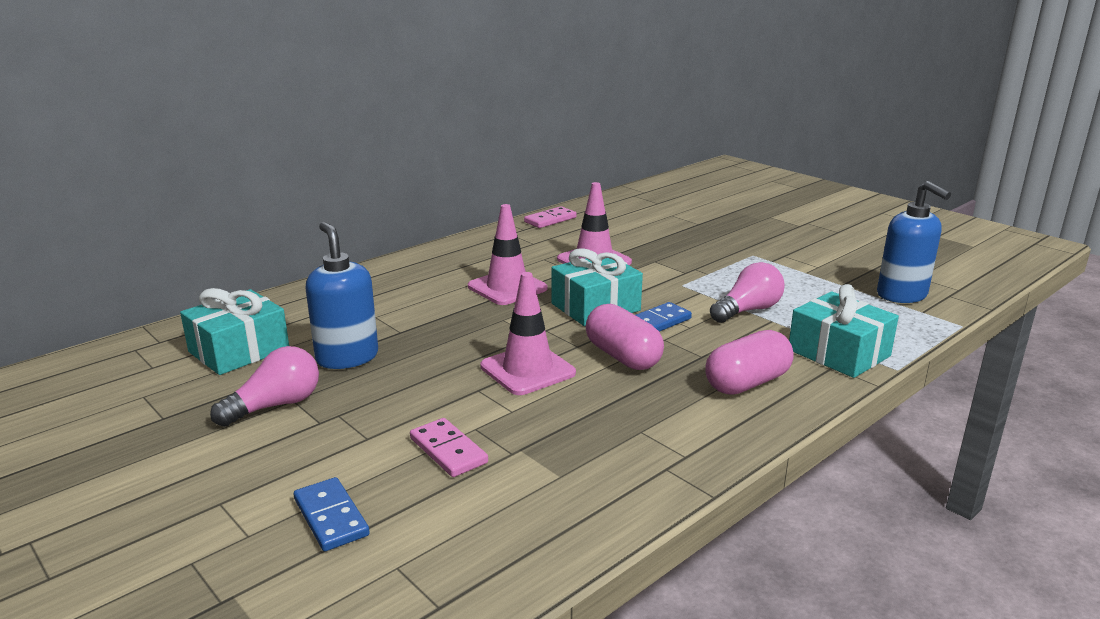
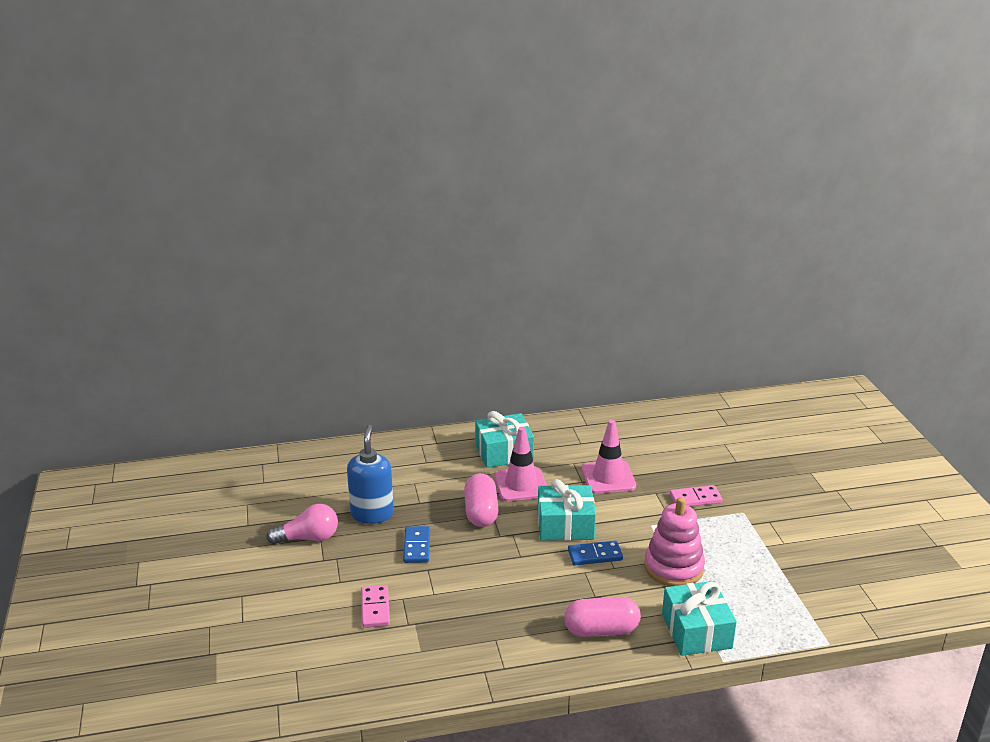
camera: 30 degrees right, 5 degrees up
(239, 350) = (316, 485): turquoise gift -> turquoise gift (504, 452)
(331, 517) = (286, 627): blue domino -> blue domino (417, 546)
(527, 370) = (470, 565): pink traffic cone -> none
(550, 220) = (617, 420): pink domino -> pink domino (695, 498)
(623, 356) = (541, 576): pink capsule -> pink capsule (481, 512)
(748, 310) = (673, 567): pink light bulb -> pink stacking toy
(902, 295) = (818, 597): blue soap dispenser -> none

